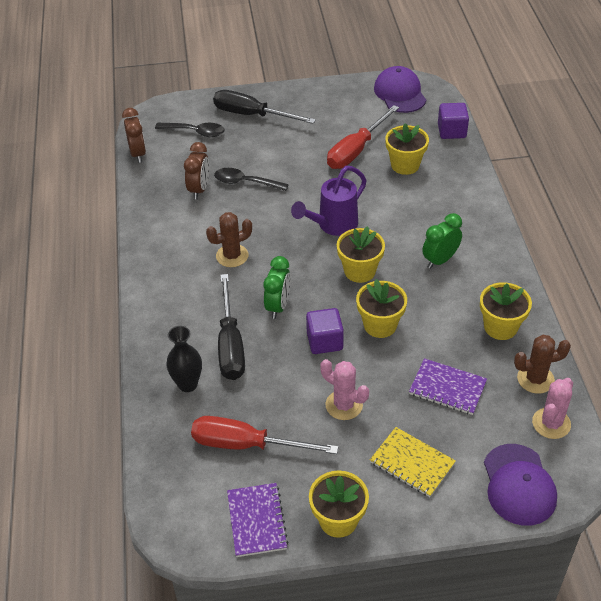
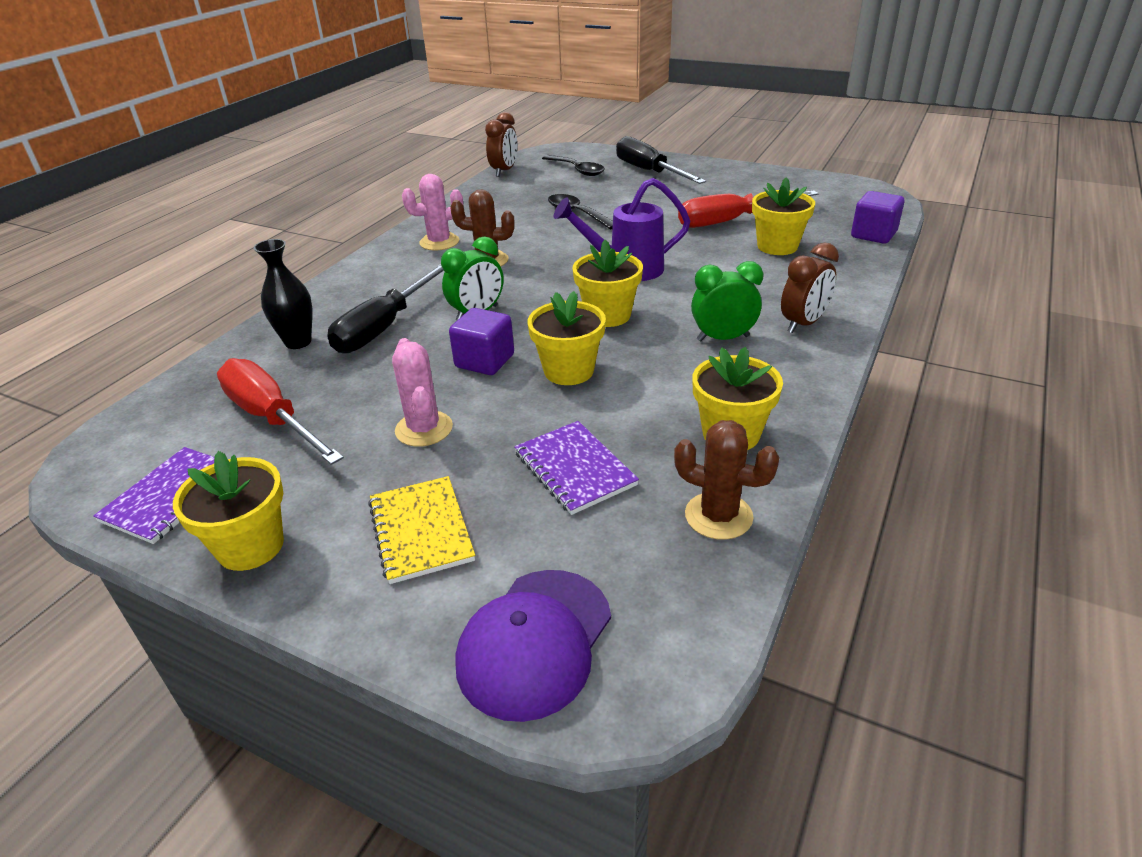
camera: 35 degrees right, 10 degrees down
(199, 189) = (525, 207): brown clock -> brown clock (803, 324)
(400, 93) = (839, 192): purple cap -> none
(551, 423) = (682, 585): pink cactus -> pink cactus (439, 242)

